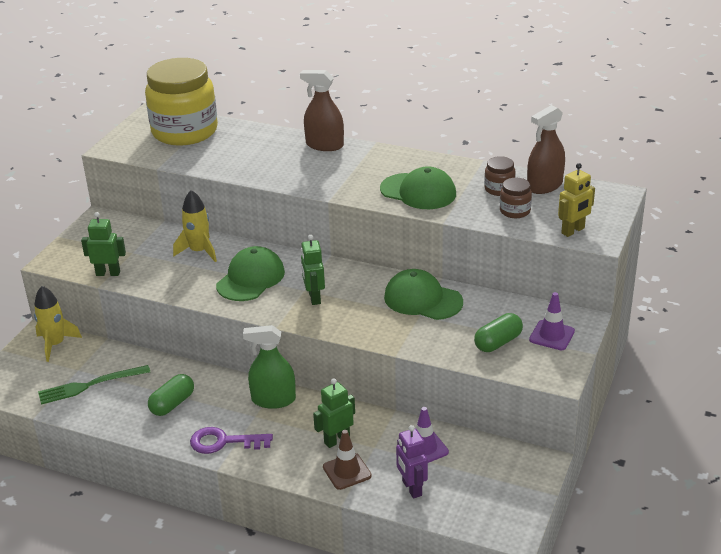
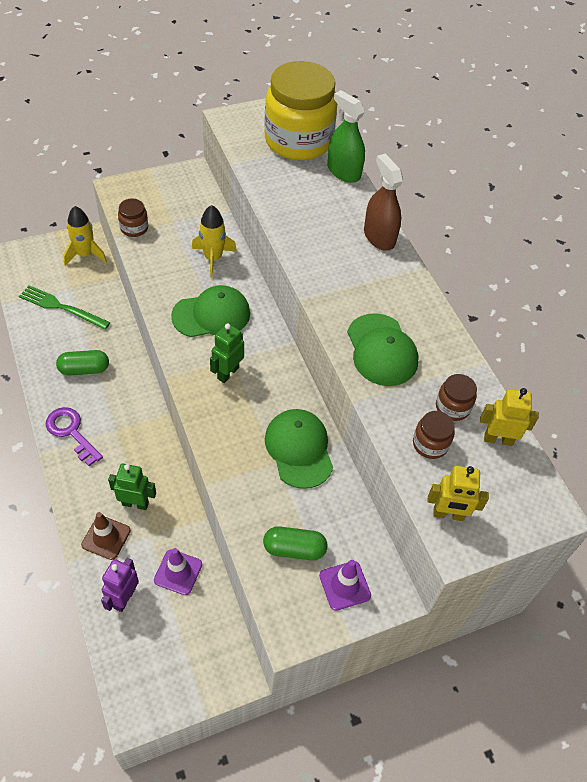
camera: 40 degrees right, 20 degrees up
(108, 273) = (134, 228): green robot -> brown jar
(273, 400) = (144, 427): green spray bottle -> green spray bottle (343, 171)
(544, 186) = (498, 439): brown spray bottle -> yellow robot

